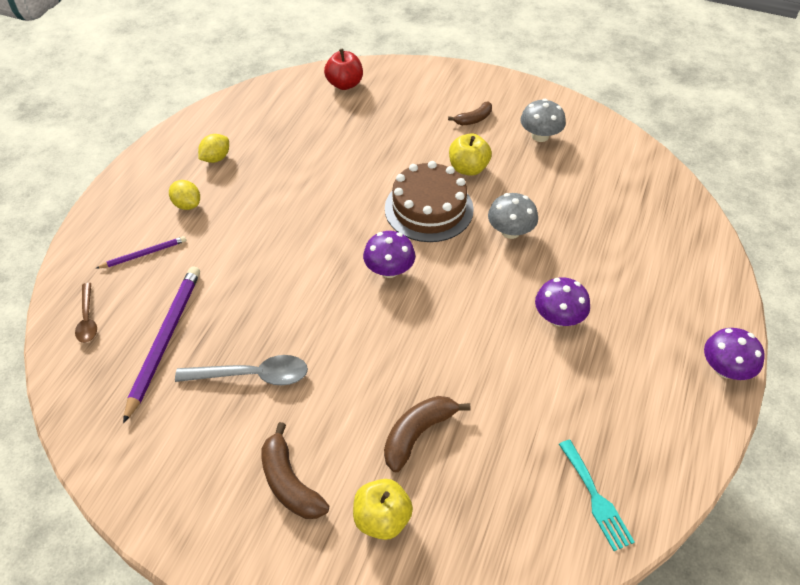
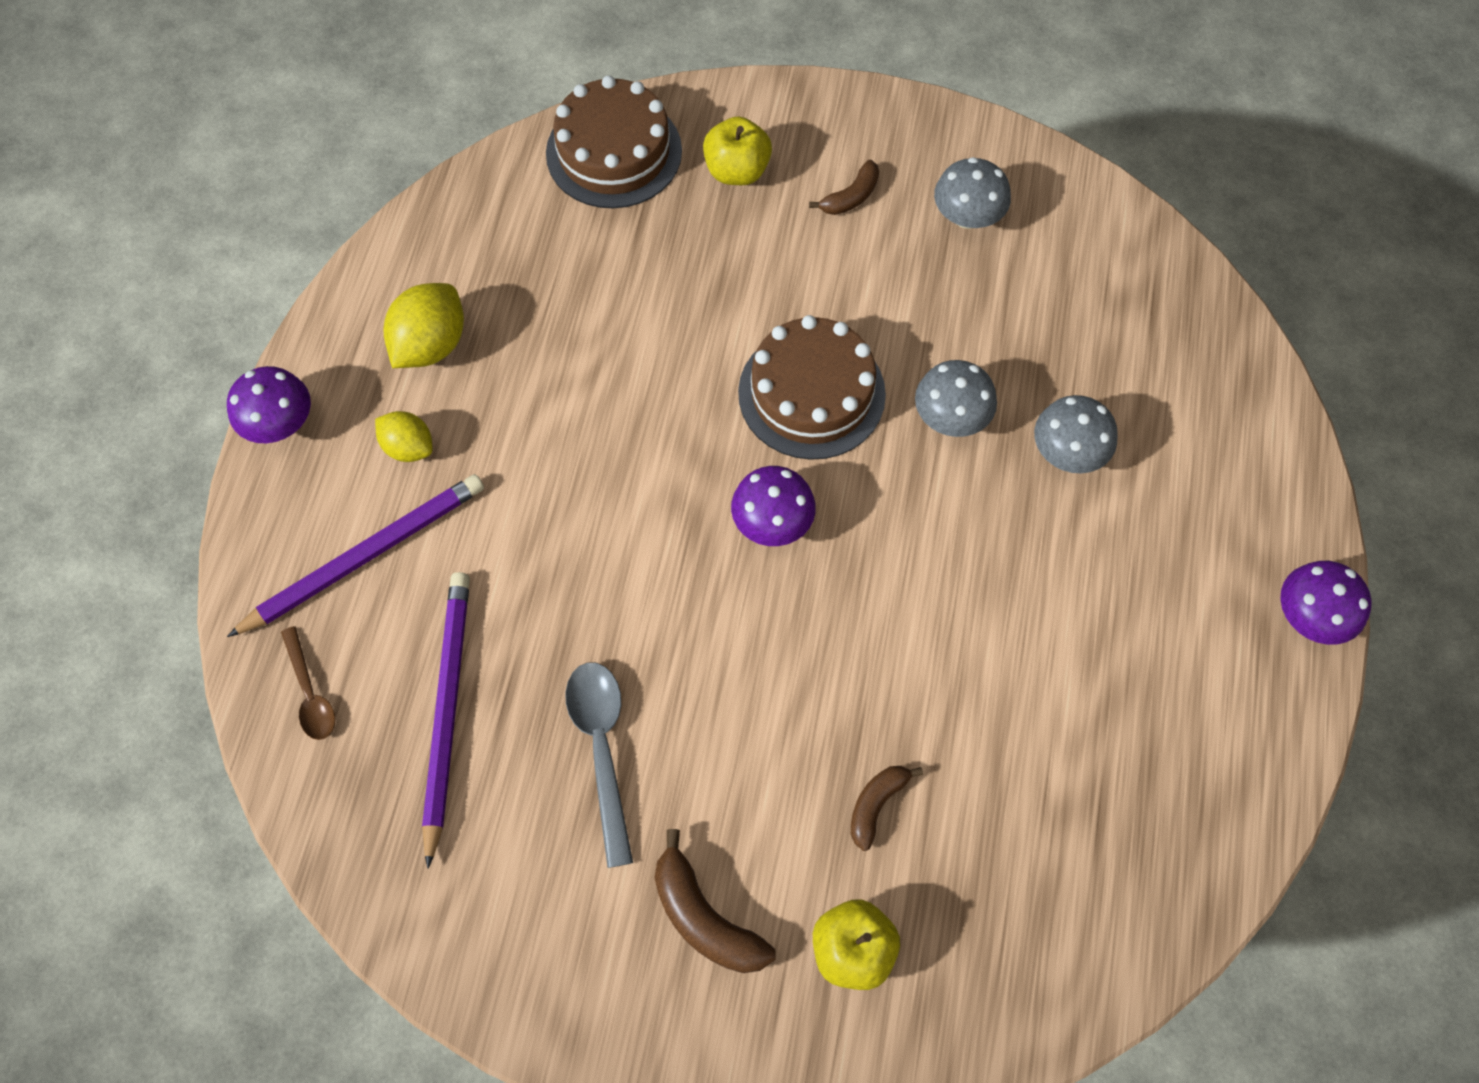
camera: 10 degrees left, 15 degrees up
(144, 254) = (365, 556): purple pencil -> purple pencil, size x1.90
(216, 158) = (431, 344): yellow lemon -> yellow lemon, size x1.57
(252, 376) = (602, 749): grey spoon -> grey spoon turned 90 degrees counterclockwise
(344, 84) = (614, 152): red apple -> brown cake
(418, 434) = (876, 805): brown banana -> brown banana, size x0.64
(468, 168) = (860, 301): yellow apple -> yellow apple (737, 171)
(558, 317) = (1051, 567): purple mushroom -> purple mushroom (280, 423)
(579, 258) = (1067, 452): none -> grey mushroom
(596, 498) = (1150, 862): turquoise fork -> none

